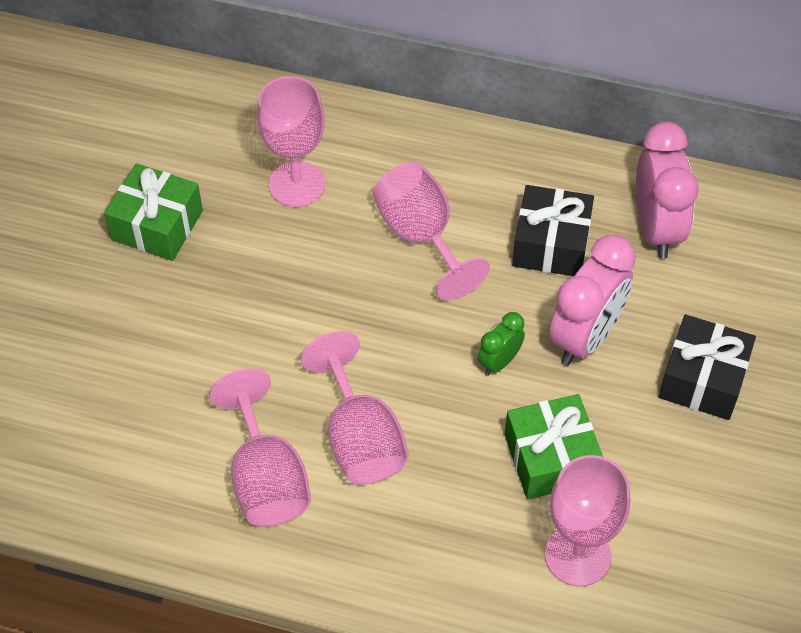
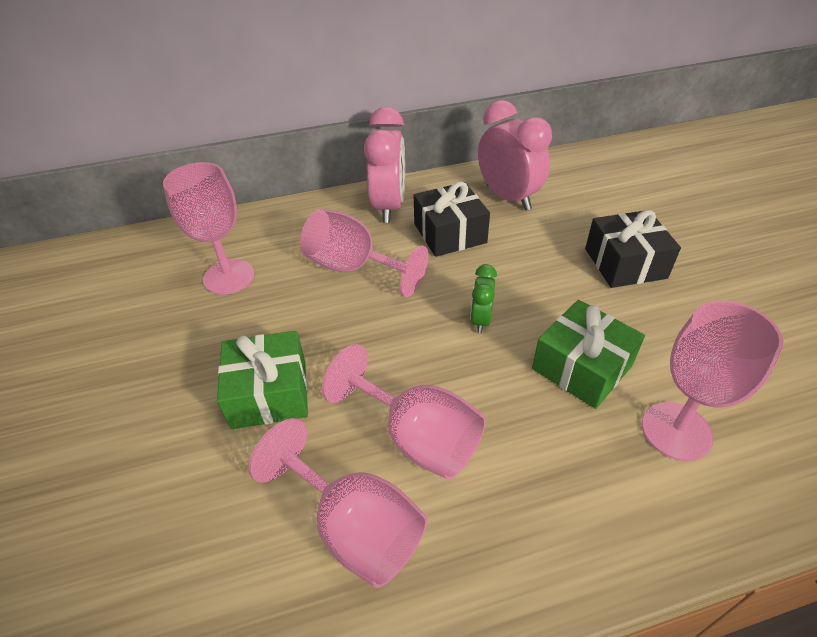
camera: 30 degrees left, 10 degrees down
(157, 225) = (114, 357): green gift -> green gift (269, 393)
(585, 337) = (525, 275): pink clock -> pink clock (389, 207)

